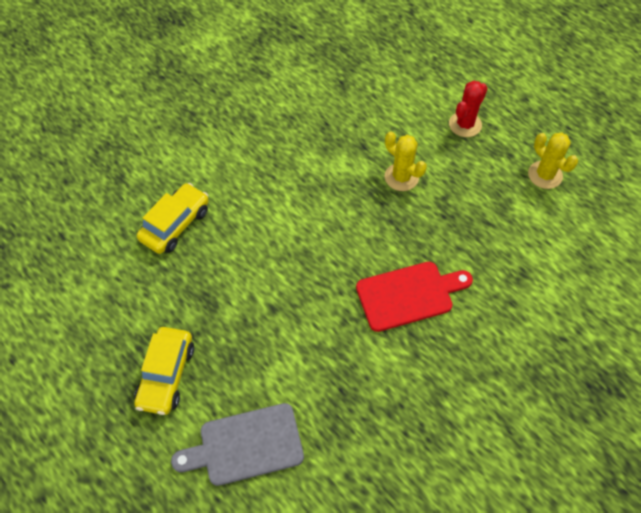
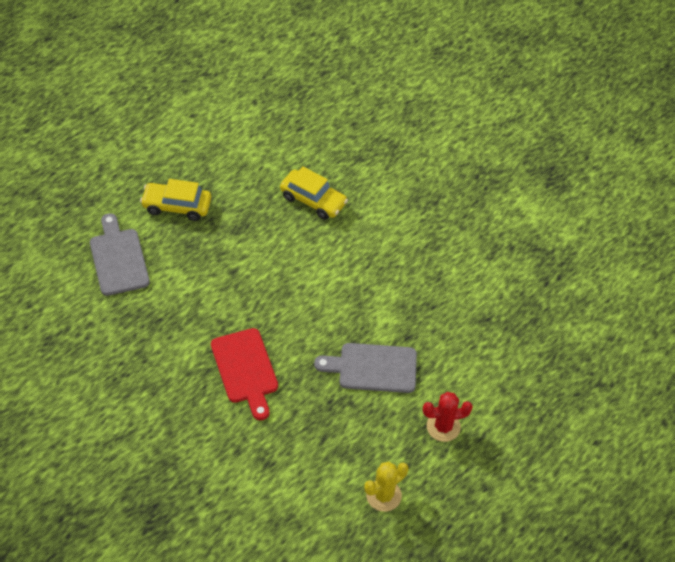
camera: 85 degrees right, 5 degrees down
(401, 177) = (373, 368): yellow cactus -> grey cutting board
(465, 124) = (443, 427): red cactus -> red cactus turned 45 degrees counterclockwise

